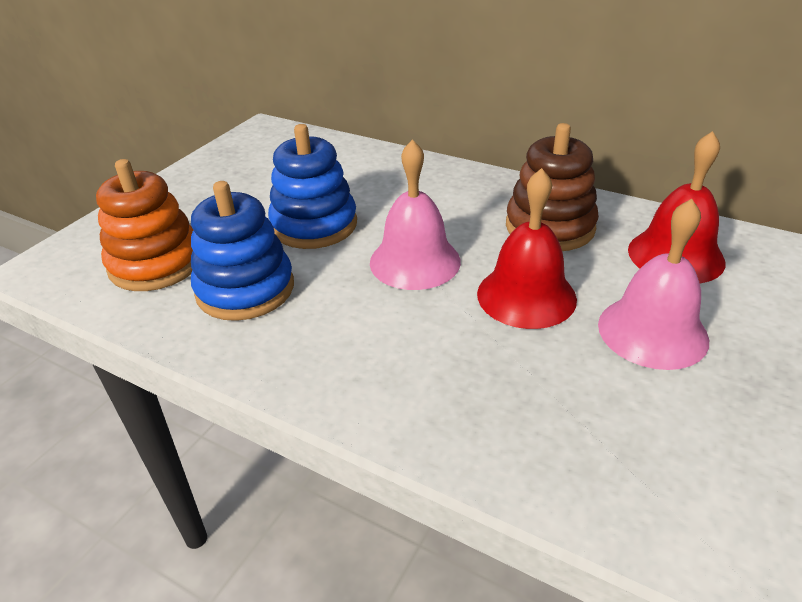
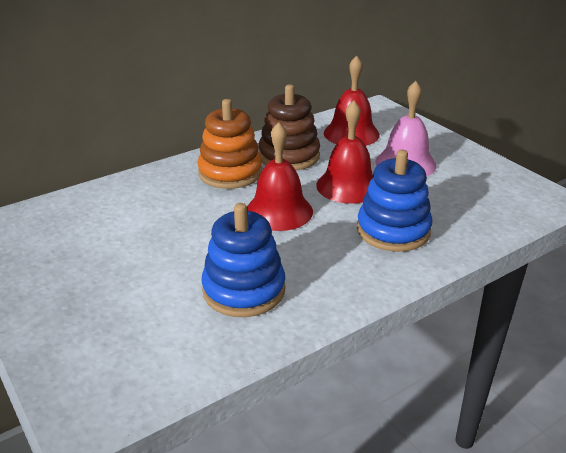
camera: 65 degrees left, 5 degrees down
(156, 263) = (159, 332): orange stacking toy -> orange stacking toy (230, 173)
(314, 225) = (189, 239): blue stacking toy -> blue stacking toy (393, 230)
(415, 261) = (279, 211): pink bell -> red bell

